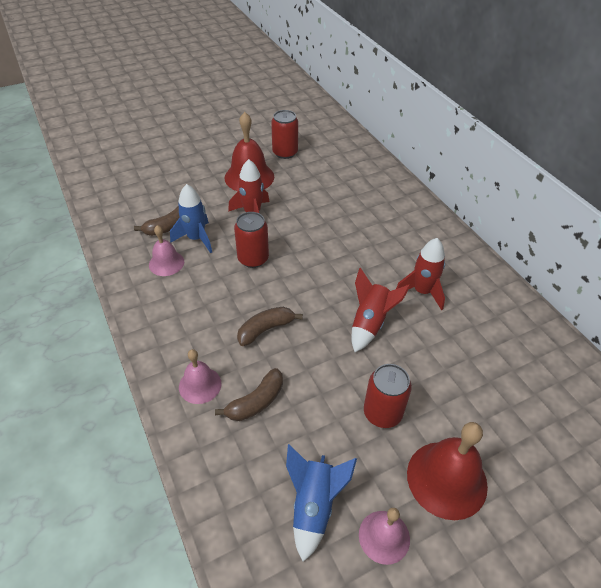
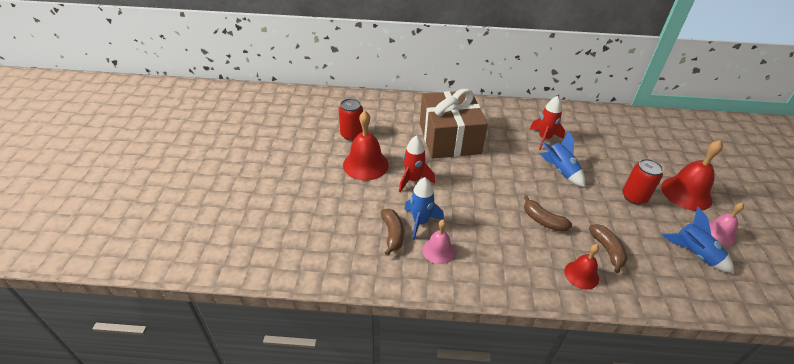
camera: 60 degrees left, 5 degrees down
(200, 385) = (581, 275): pink bell -> red bell
(253, 259) = (466, 199): red can -> none
(265, 329) = (543, 220): brown banana -> brown banana turned 45 degrees counterclockwise
(342, 215) = (449, 138): none -> brown gift
(370, 323) = (560, 171): red rocket -> blue rocket

